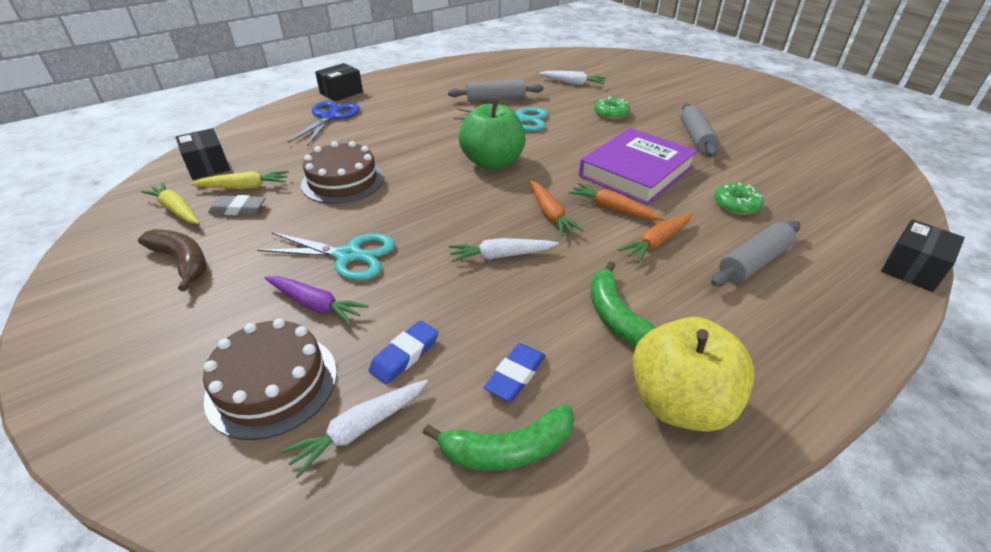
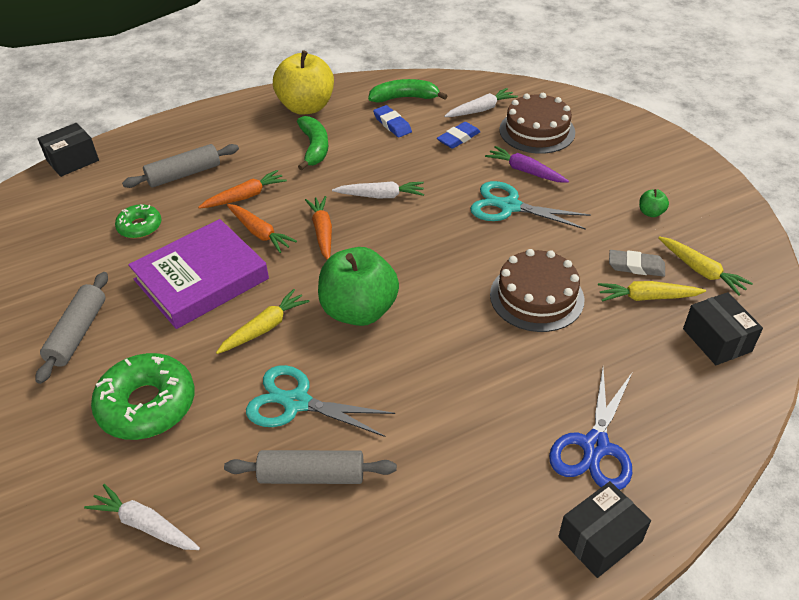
camera: 170 degrees left, 5 degrees up
(182, 262) = (651, 212): brown banana -> green apple
(515, 375) = (392, 124): blue eraser -> blue eraser turned 75 degrees counterclockwise
(561, 149) = (265, 328): none -> yellow carrot
(611, 113) = (147, 405): green donut -> green donut, size x1.79

